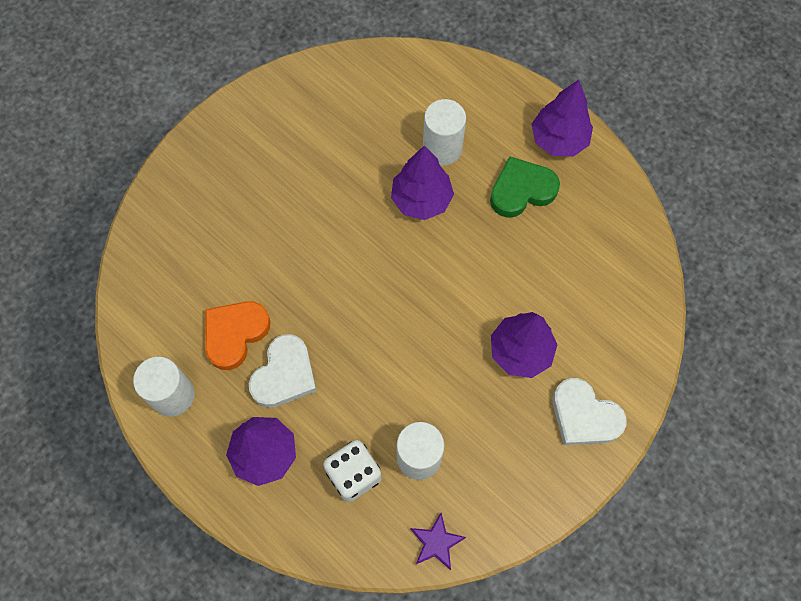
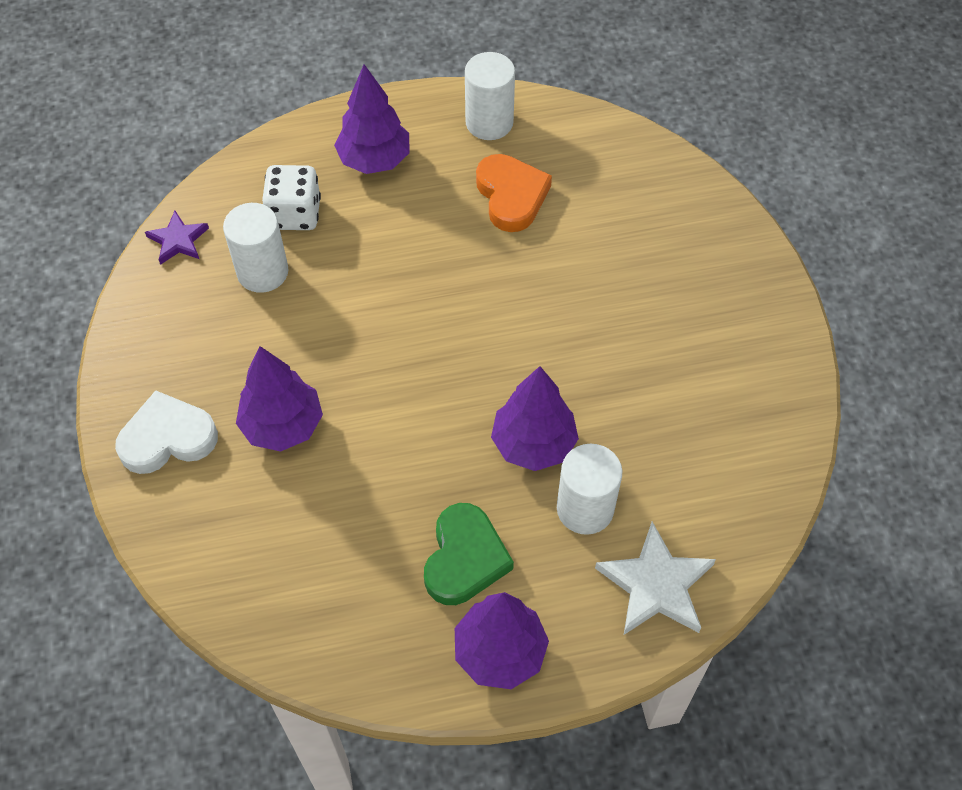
camera: 125 degrees right, 10 degrees down
(284, 375) = (436, 213): white heart -> none
(460, 89) = (656, 584): none -> white star

